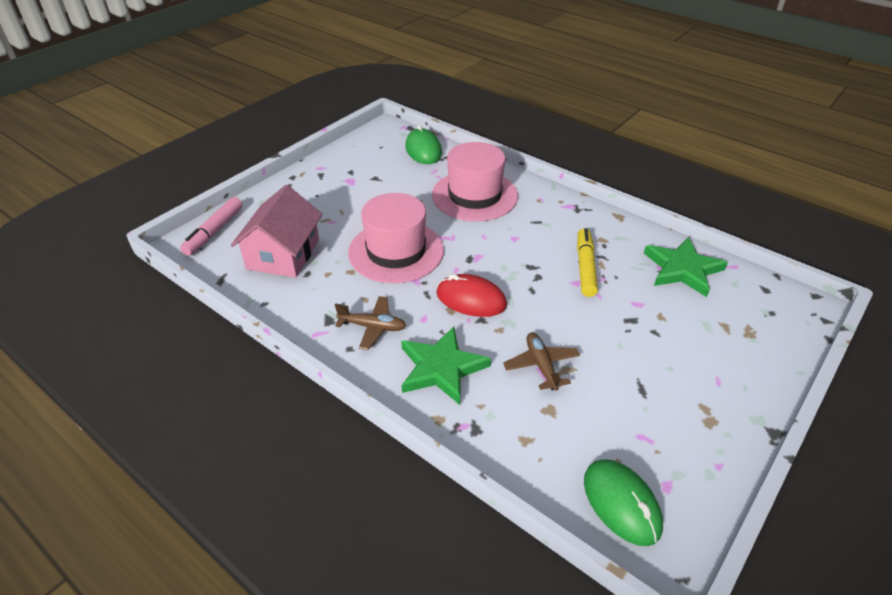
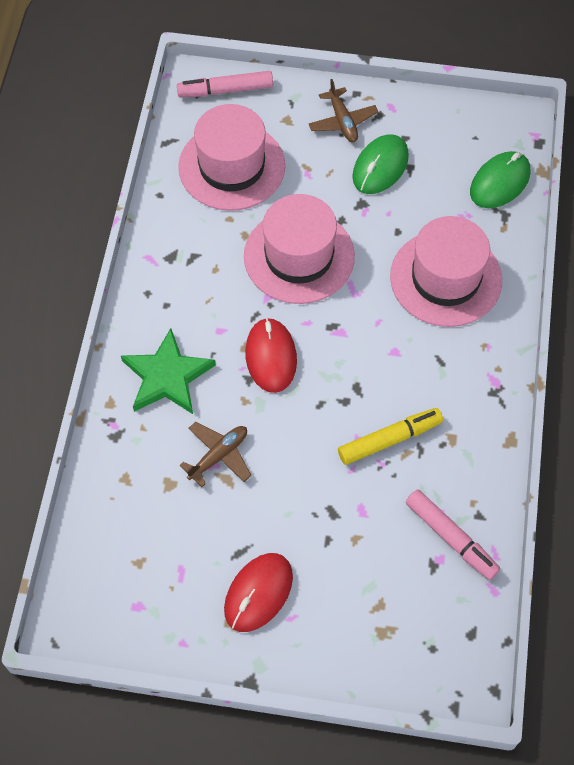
camera: 60 degrees right, 20 degrees up
(283, 254) = (232, 166): pink house -> pink hat
(372, 327) = (183, 296): brown plane -> brown plane (342, 121)
(621, 503) = (100, 576): green mouse -> green mouse (380, 167)
(682, 269) = (451, 538): green star -> pink marker
(687, 392) = (258, 593): none -> red mouse

